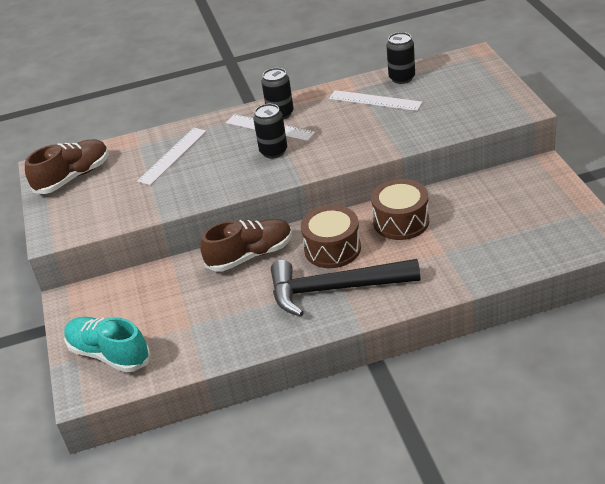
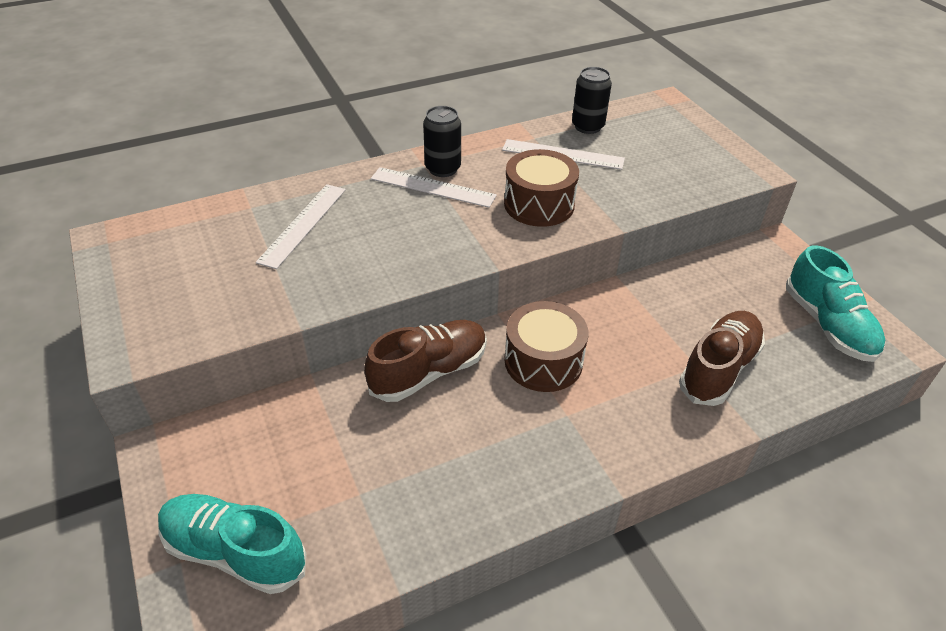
camera: 15 degrees left, 5 degrees up
(73, 177) = (156, 255): brown shoe -> brown shoe (718, 369)
(273, 151) = (446, 221): black can -> none
(335, 289) = (563, 426): black hammer -> none
(401, 221) = (625, 319): brown drum -> brown drum (539, 204)
(558, 224) = (828, 325): none -> turquoise shoe

